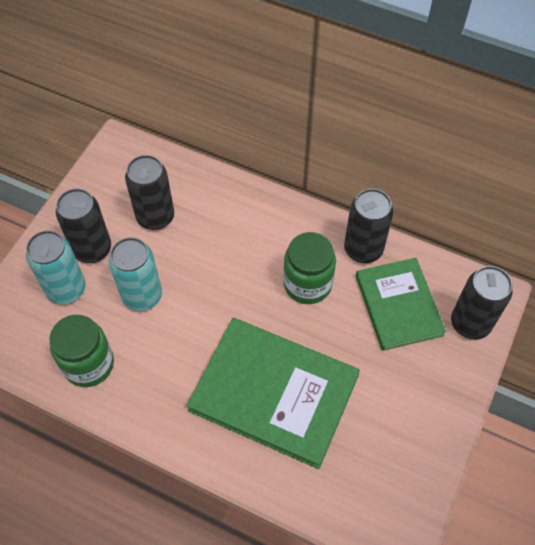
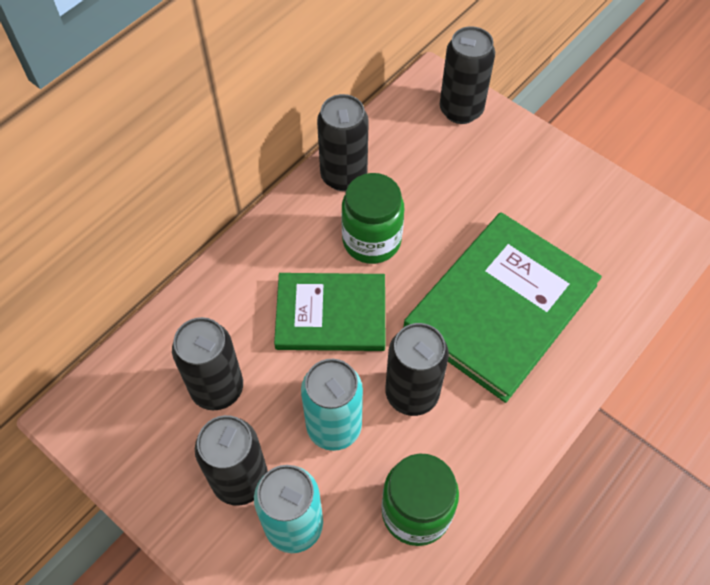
camera: 75 degrees left, 0 degrees up
(180, 342) = (412, 393): none -> black can
(398, 305) = (423, 164): green book -> green book (331, 314)

